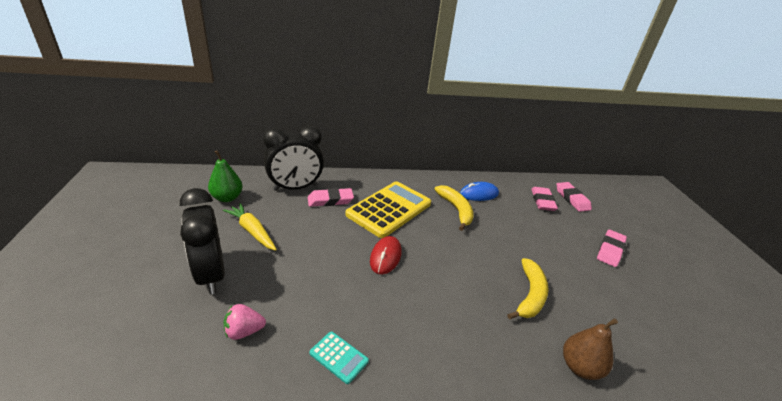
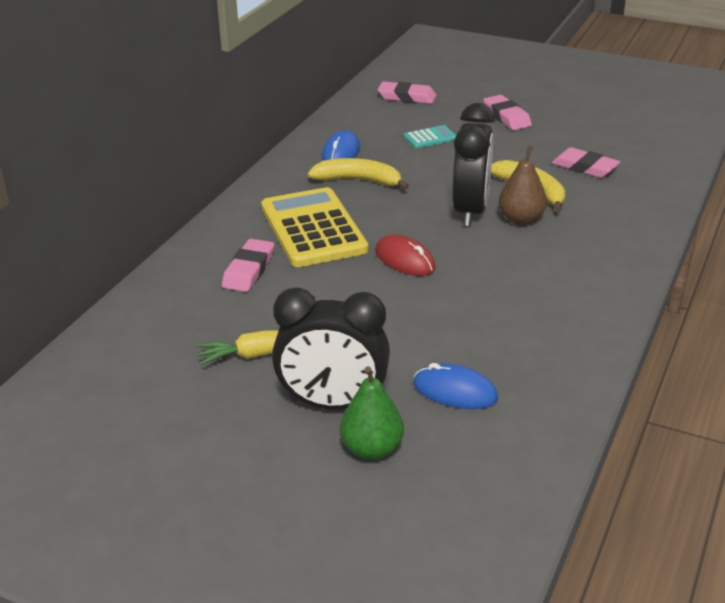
camera: 55 degrees left, 0 degrees up
(227, 198) = (153, 364): green pear -> green pear (371, 449)
(244, 331) = (455, 391): pink strawberry -> blue mouse
(295, 188) = (186, 293): black clock -> black clock (470, 211)
(338, 357) = (534, 333): turquoise calculator -> turquoise calculator (430, 138)
(542, 201) = (394, 117): pink eraser -> pink eraser (584, 167)
(580, 367) = (630, 202): brown pear -> brown pear (521, 219)

